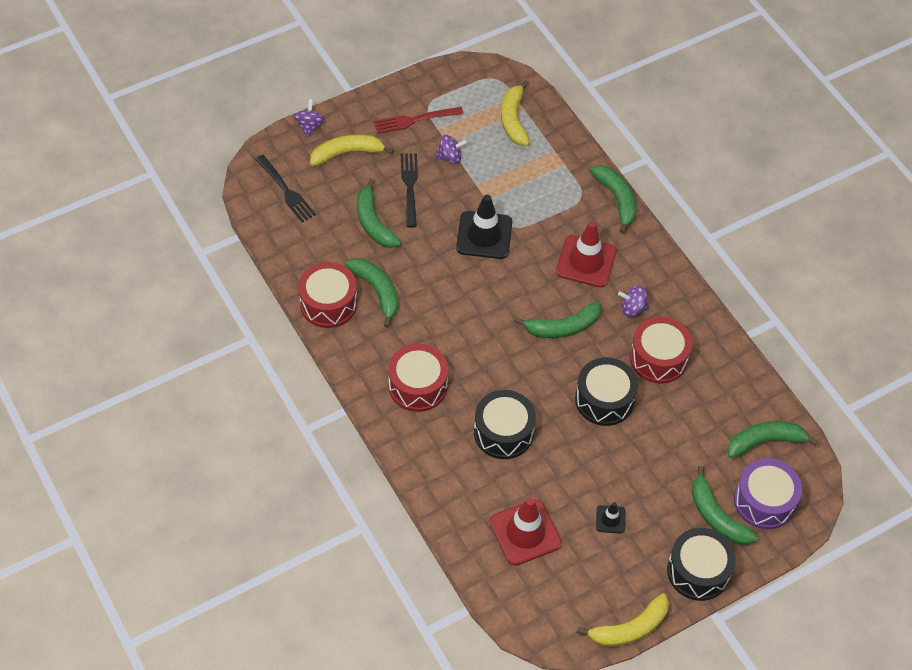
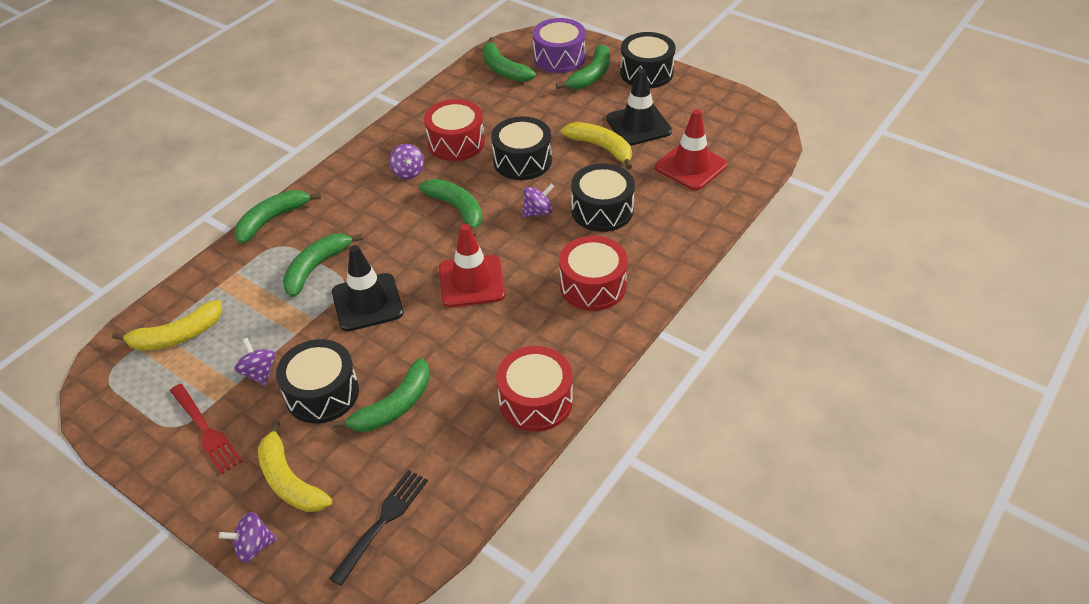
camera: 110 degrees left, 10 degrees down
(377, 291) = (493, 364): green banana -> green banana (316, 267)
(410, 187) = (322, 393): black fork -> black drum
(527, 384) = (538, 212): none -> purple spinning top
(586, 261) = (366, 217): red traffic cone -> red traffic cone (471, 281)
(610, 519) = (638, 125): black traffic cone -> black traffic cone, size x2.01
(629, 628) = (724, 91): yellow banana -> yellow banana (601, 148)

